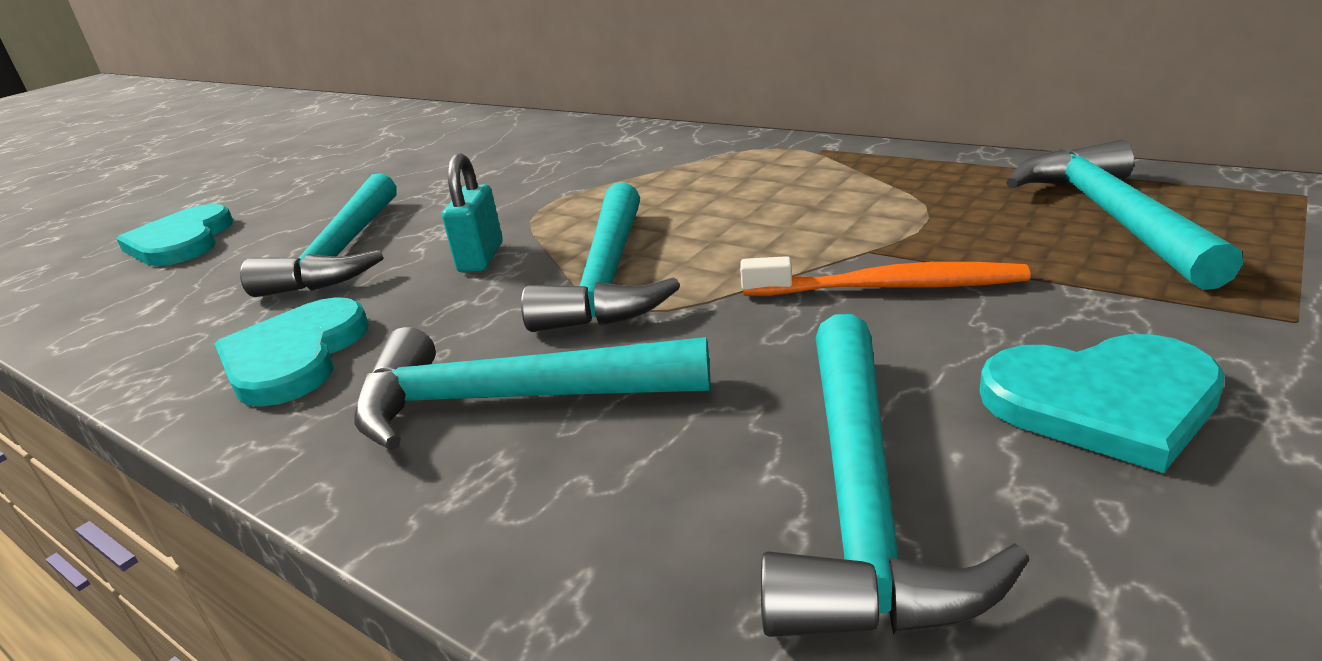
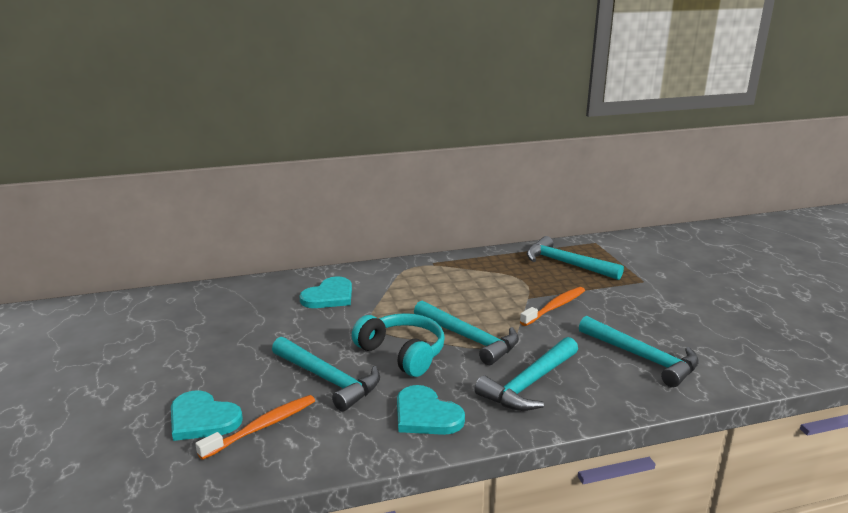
camera: 55 degrees left, 5 degrees down
(180, 274) = (262, 427): none -> orange toothbrush
(481, 258) = (402, 353): turquoise padlock -> turquoise headphones
(1103, 402) = (644, 316): turquoise heart -> turquoise heart (329, 296)

